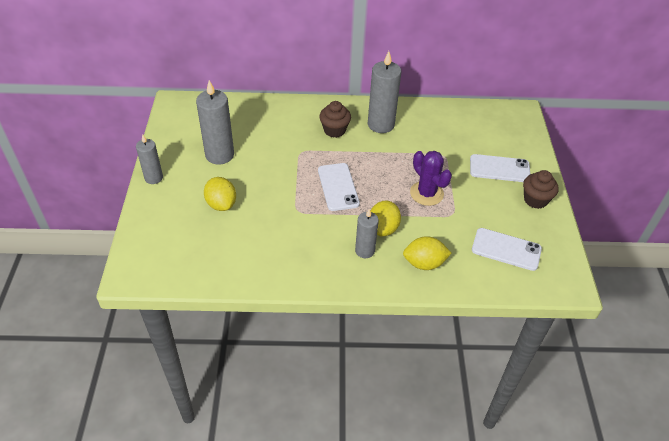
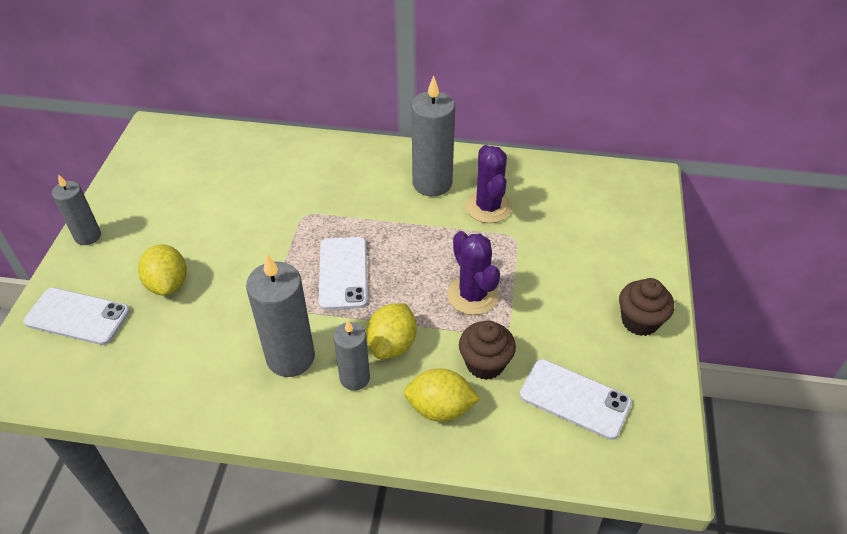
camera: 10 degrees right, 0 degrees up
(219, 155) = (189, 210): grey candle -> grey candle (290, 357)
(334, 130) = (362, 187): brown cupcake -> brown cupcake (485, 363)
(422, 137) = (488, 207): none -> purple cactus
(499, 168) = (594, 266): white phone -> white phone (78, 316)

